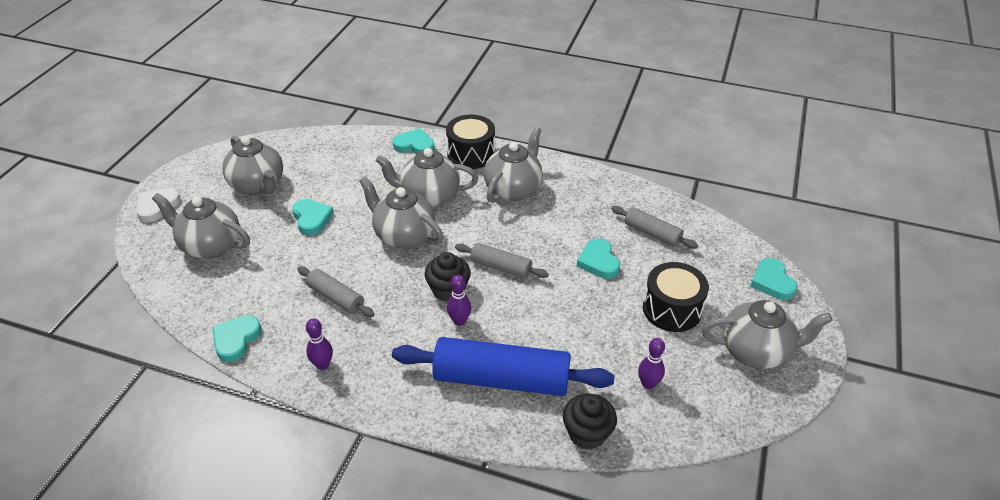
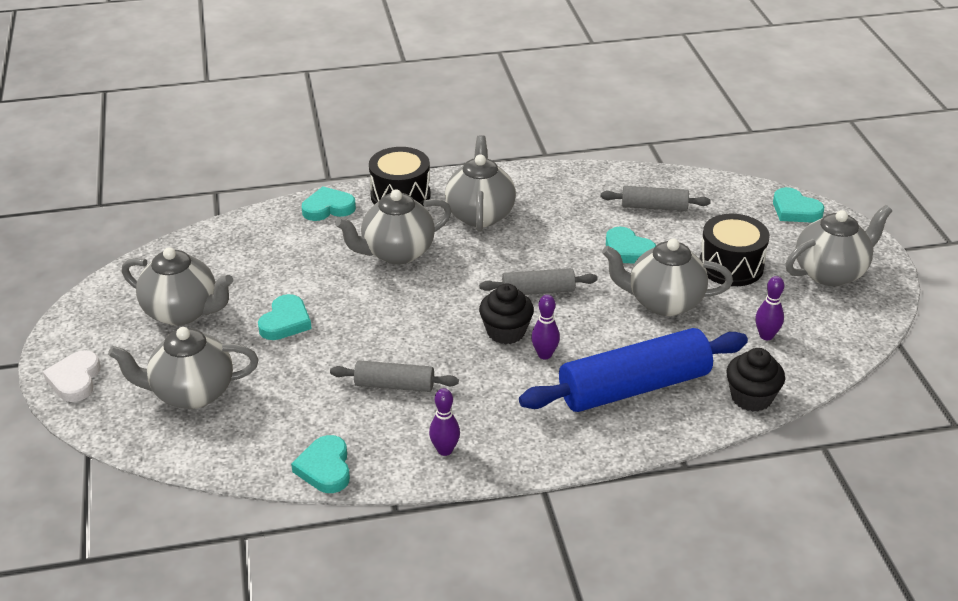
camera: 30 degrees left, 5 degrees down
(312, 219) = (285, 322): turquoise heart -> turquoise heart turned 75 degrees clockwise
(404, 236) = (407, 300): grey teapot -> grey teapot (663, 302)

